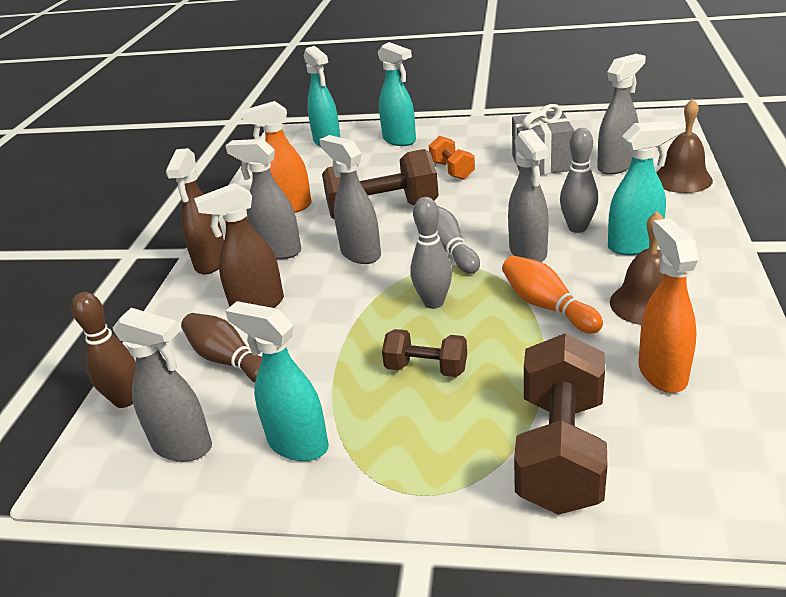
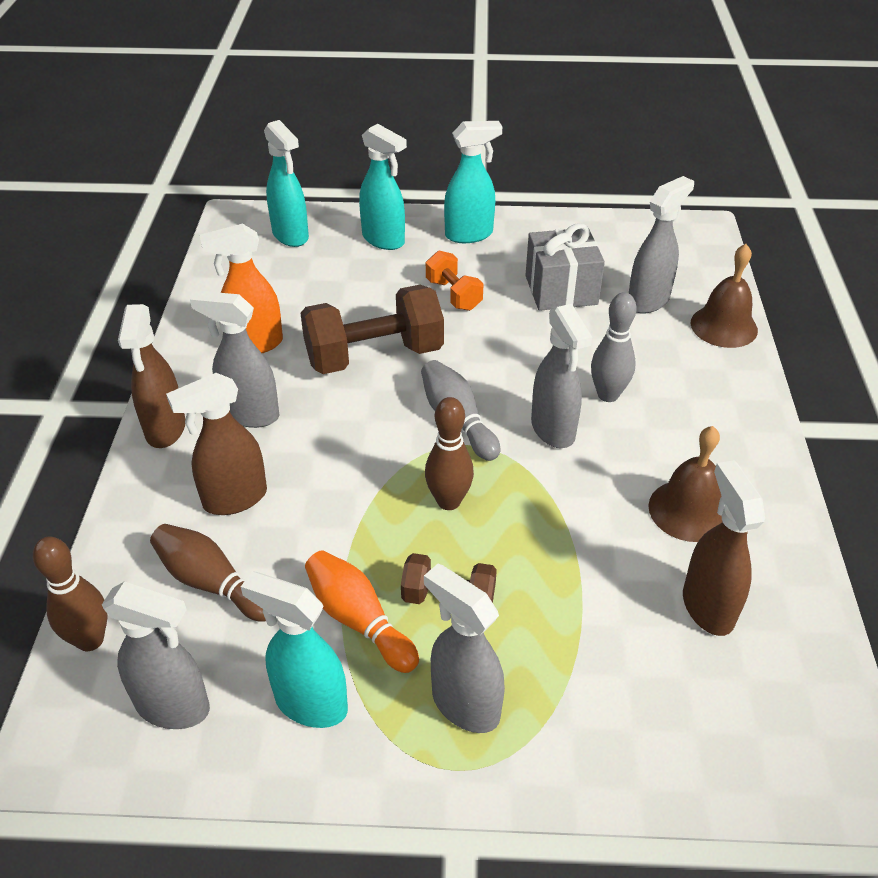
camera: 10 degrees left, 10 degrees up
(360, 254) = (353, 423): grey spray bottle -> grey spray bottle (464, 704)
(433, 302) = (448, 501): grey bowling pin -> brown bowling pin
(547, 306) = (579, 511): orange bowling pin -> orange bowling pin (359, 620)
(561, 451) = (604, 712): brown dumbbell -> none
(634, 246) = (673, 425): turquoise spray bottle -> turquoise spray bottle (469, 235)
(662, 372) = (707, 607): orange spray bottle -> brown spray bottle

